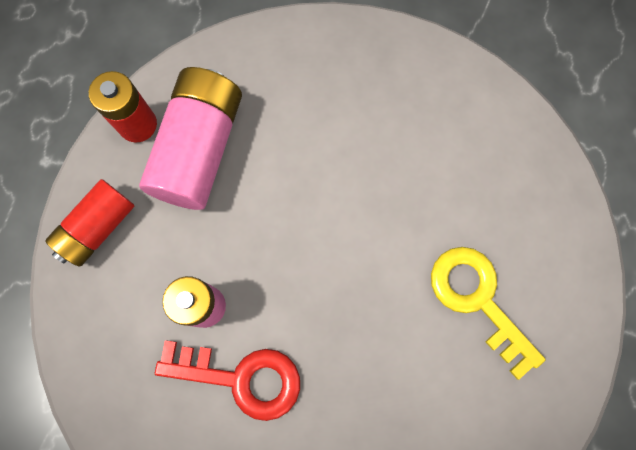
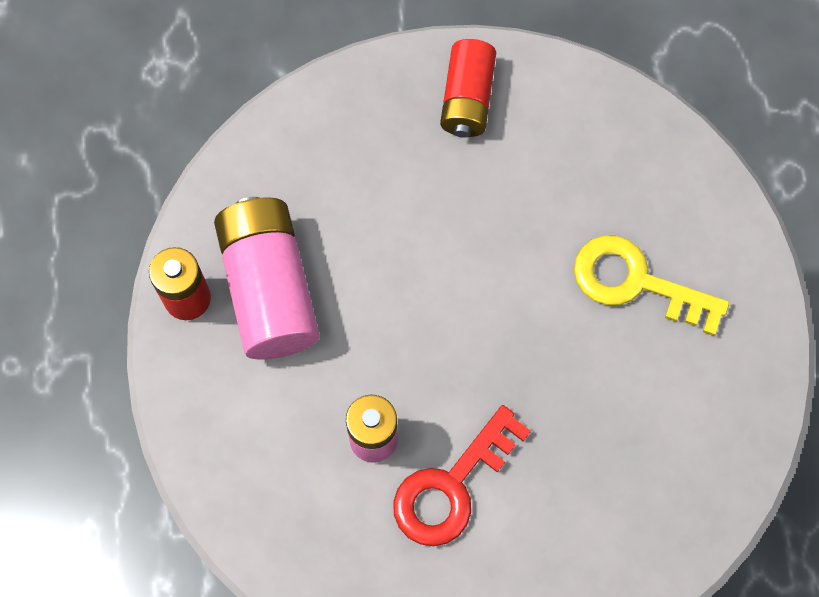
camera: 30 degrees left, 5 degrees down
(98, 227) = (214, 424): red battery -> red battery (467, 99)
(241, 378) = (452, 486): red key -> red key turned 150 degrees clockwise

